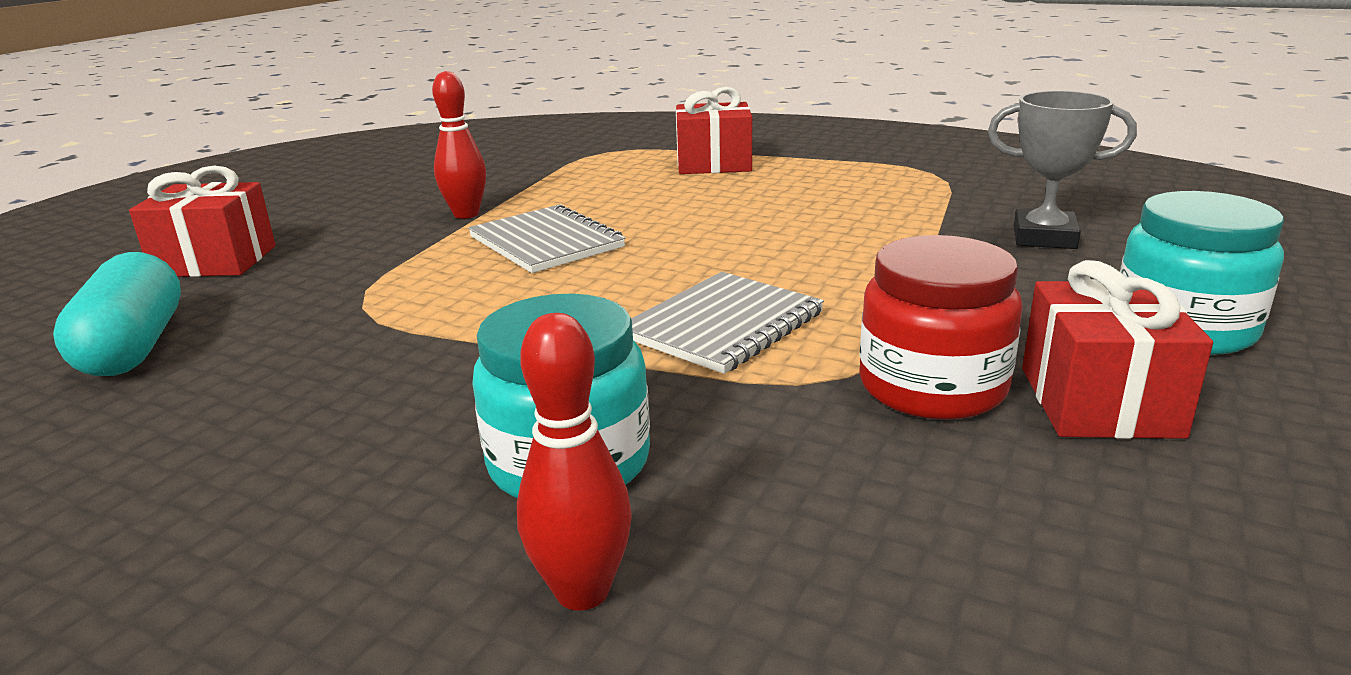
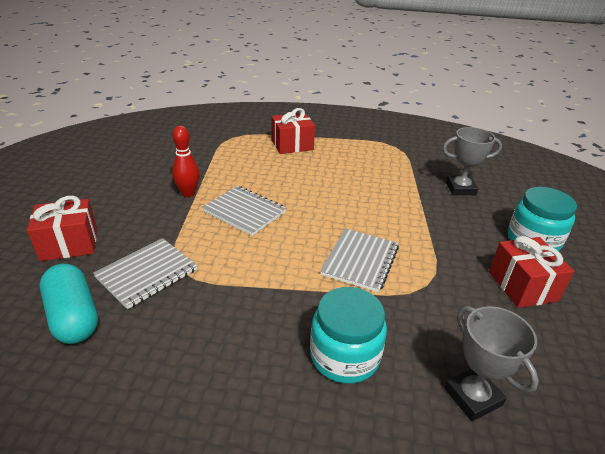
camera: 20 degrees left, 10 degrees up
(301, 307) = (147, 274): none -> grey notebook
(582, 591) = (392, 425): red bowling pin -> none
(821, 576) = (472, 397): none -> grey trophy
(932, 386) = (461, 287): red jar -> none

